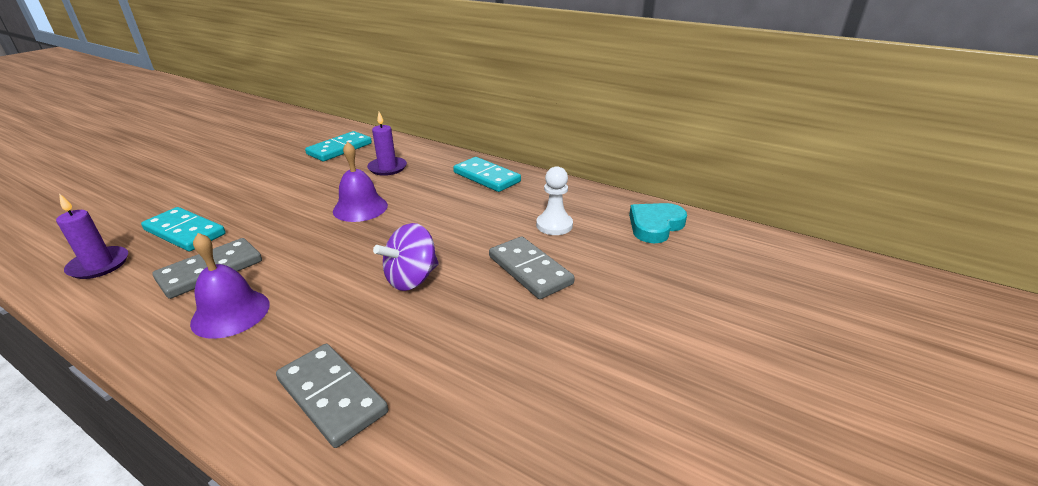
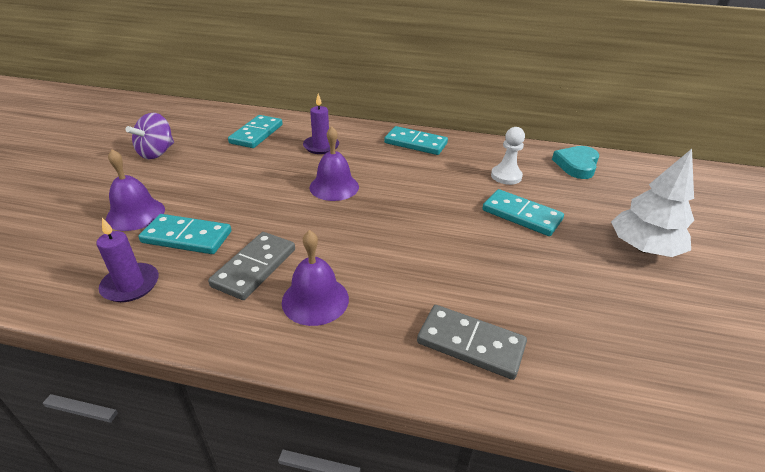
camera: 20 degrees left, 5 degrees up
(167, 205) = (135, 214): none -> purple bell
(412, 279) = (439, 239): purple spinning top -> purple spinning top (157, 153)
(530, 270) = (521, 215): grey domino -> turquoise domino
(648, 337) = (643, 248): none -> white tree

